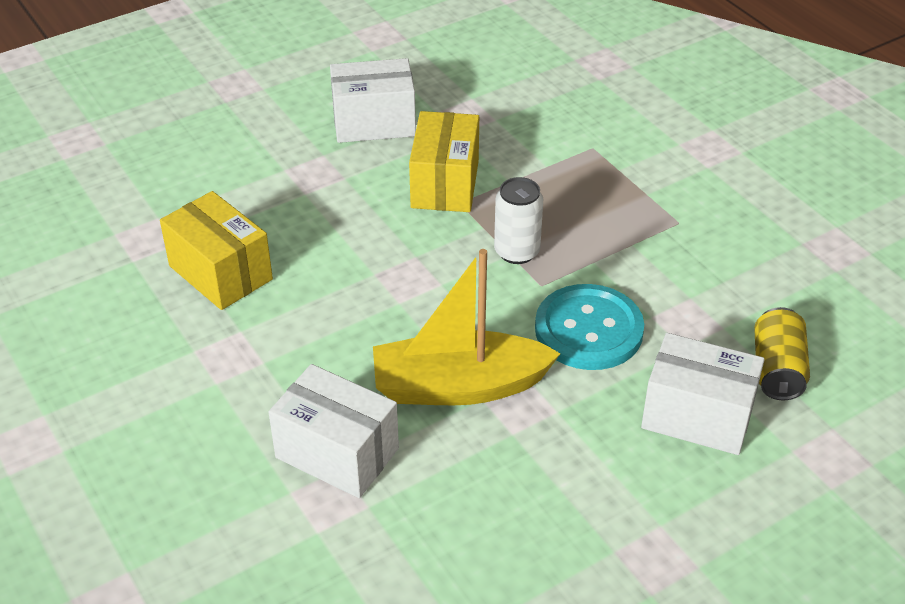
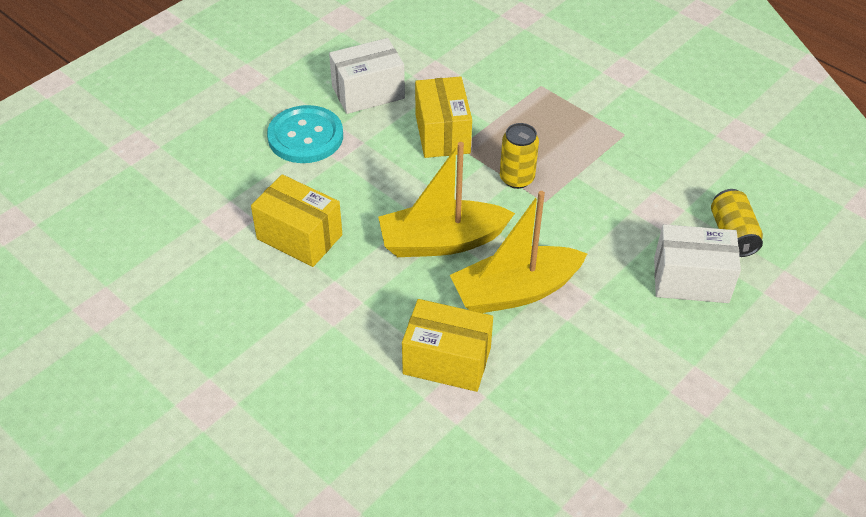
camera: 15 degrees left, 5 degrees up
(337, 453) = (447, 361): white box -> yellow box
(391, 309) = (442, 241): none -> yellow boat
(517, 251) = (517, 178): white can -> yellow can
(588, 330) = (591, 230): turquoise button -> turquoise button (305, 136)

